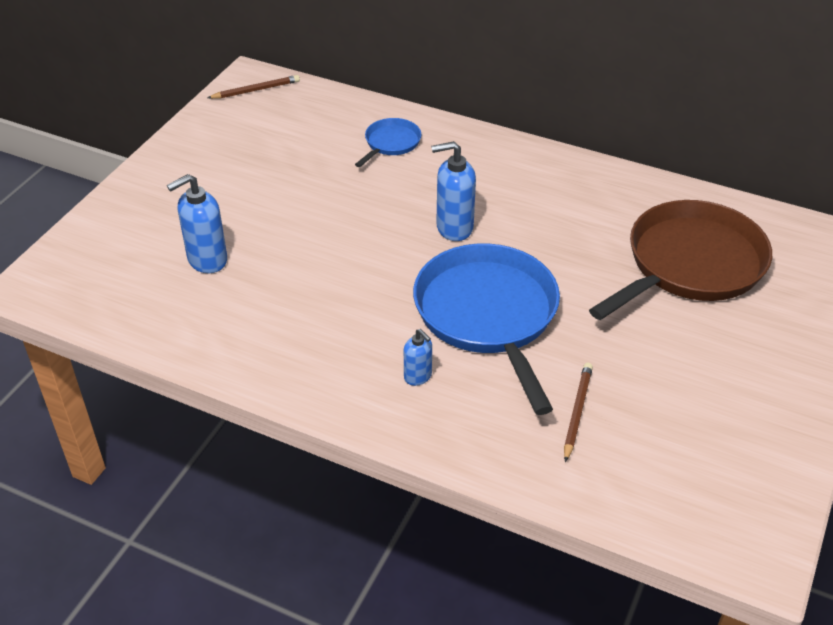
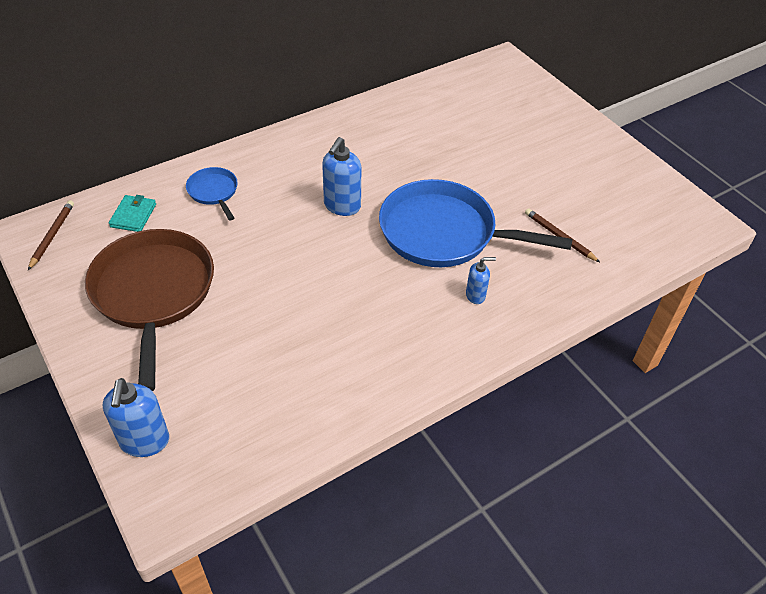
camera: 60 degrees left, 5 degrees up
(207, 260) = (248, 362): blue soap dispenser -> blue soap dispenser (144, 441)
(317, 116) = (133, 215): none -> turquoise wallet
(690, 264) = (470, 125): brown pan -> brown pan (153, 293)

